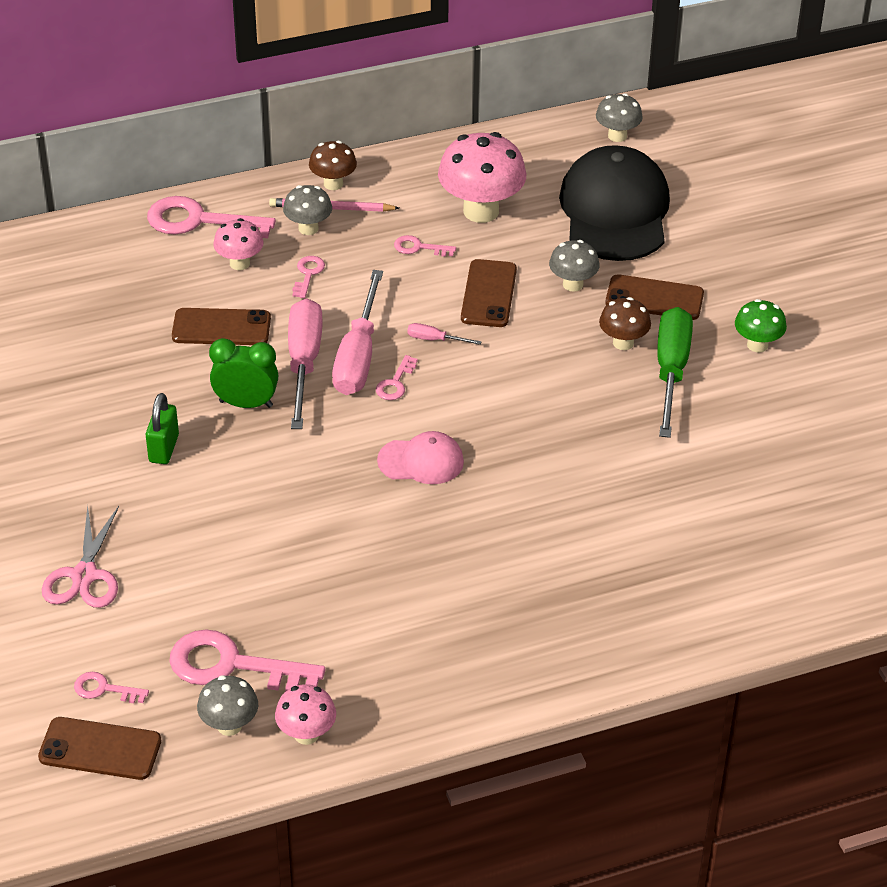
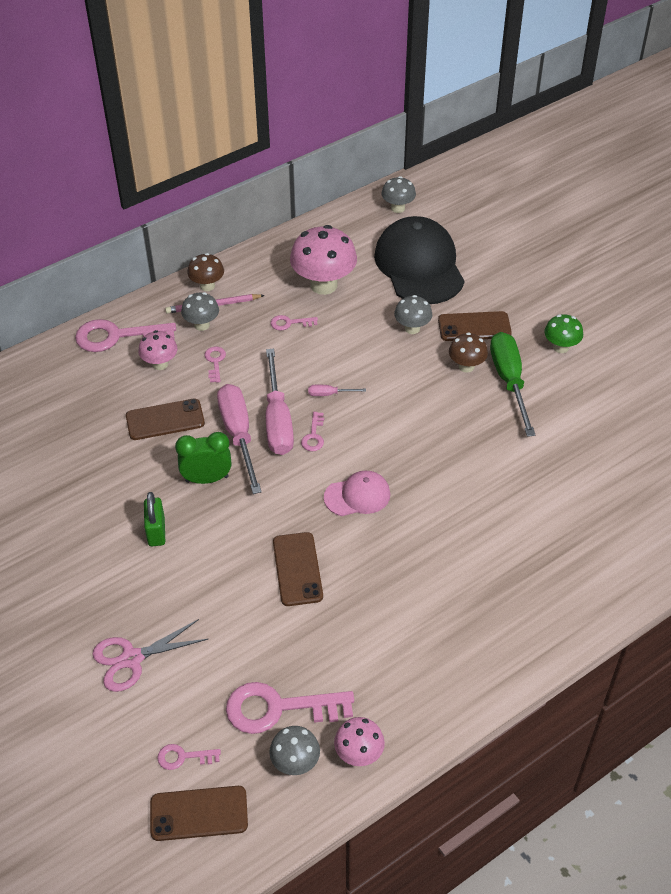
camera: 15 degrees left, 5 degrees up
(84, 576) = (131, 659): pink scissors -> pink scissors turned 75 degrees clockwise
(488, 294) = (354, 349): brown phone -> brown phone (297, 569)

